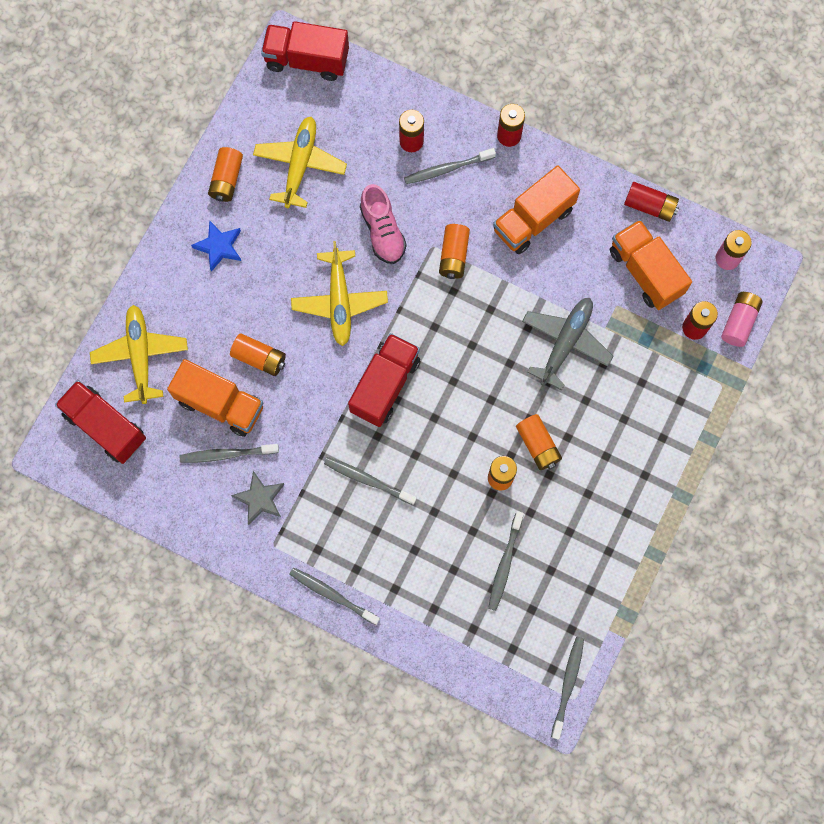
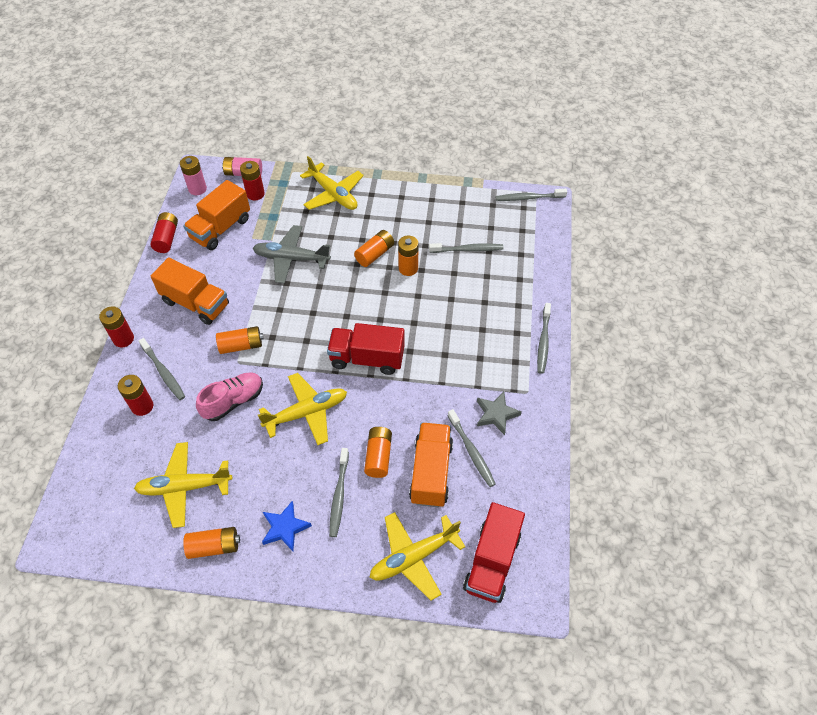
camera: 110 degrees left, 20 degrees down
(307, 60) = (71, 519): red truck -> none
(368, 480) = (447, 346): grey toothbrush -> grey toothbrush (339, 495)
(660, 426) = (333, 194): none -> yellow plane

